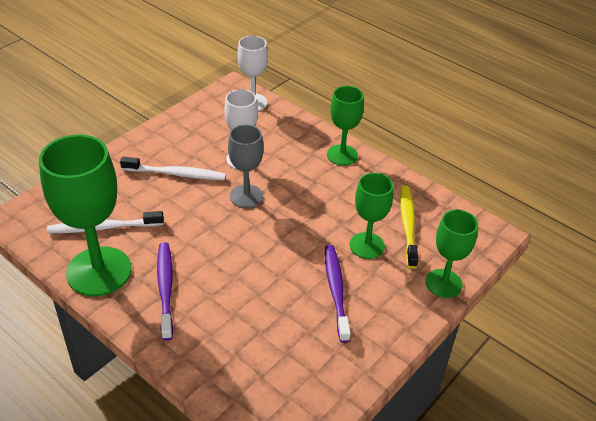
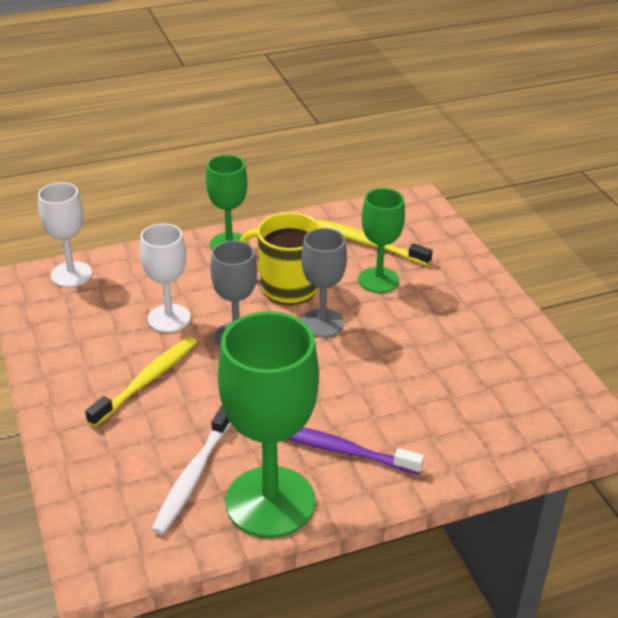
camera: 60 degrees left, 5 degrees down
(176, 174) = (147, 380): white toothbrush -> yellow toothbrush
(292, 233) = (322, 323): none -> grey goblet
(318, 200) = (287, 287): none -> yellow mug
(336, 291) = (426, 323): purple toothbrush -> none
(443, 283) = (460, 254): green goblet -> none

